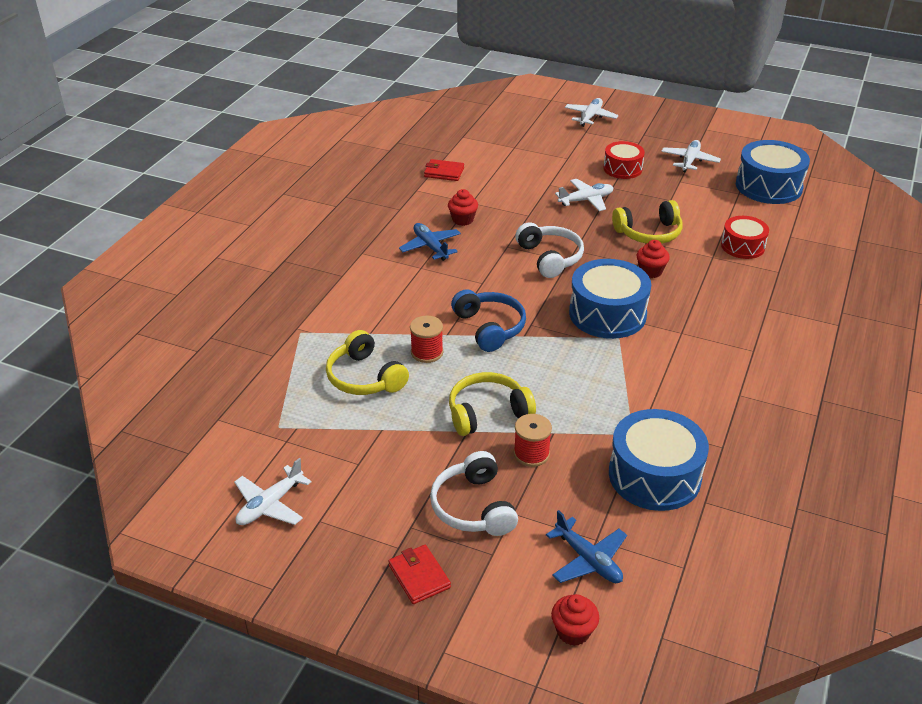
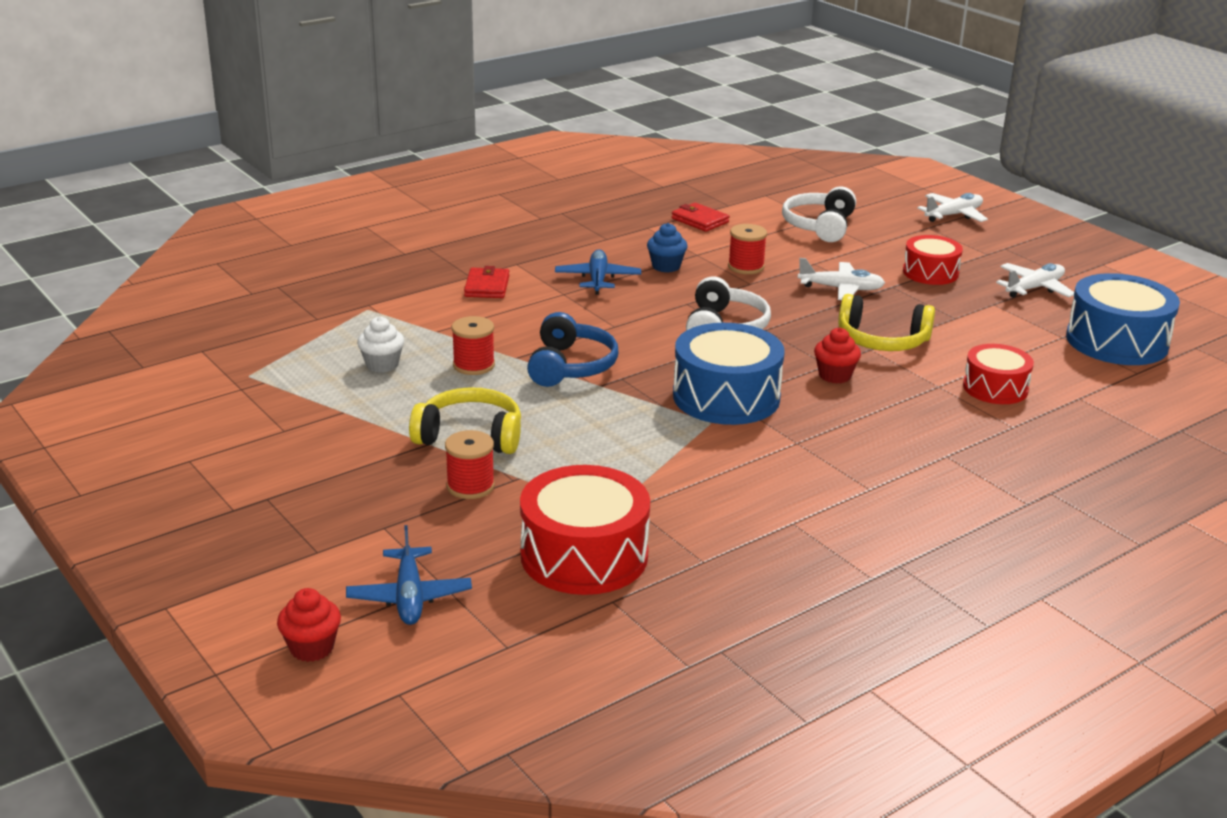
camera: 30 degrees right, 10 degrees down
(270, 505) = (161, 431): white plane -> none
(364, 377) = (382, 365): yellow headphones -> white cupcake
(419, 576) = (222, 540): red wallet -> red wallet (487, 286)
(463, 220) = (666, 266): red cupcake -> blue cupcake
(473, 507) = (349, 506): white headphones -> white headphones (819, 226)
(512, 202) = (746, 267): none -> red spool
(654, 475) = (584, 555): blue drum -> red drum

